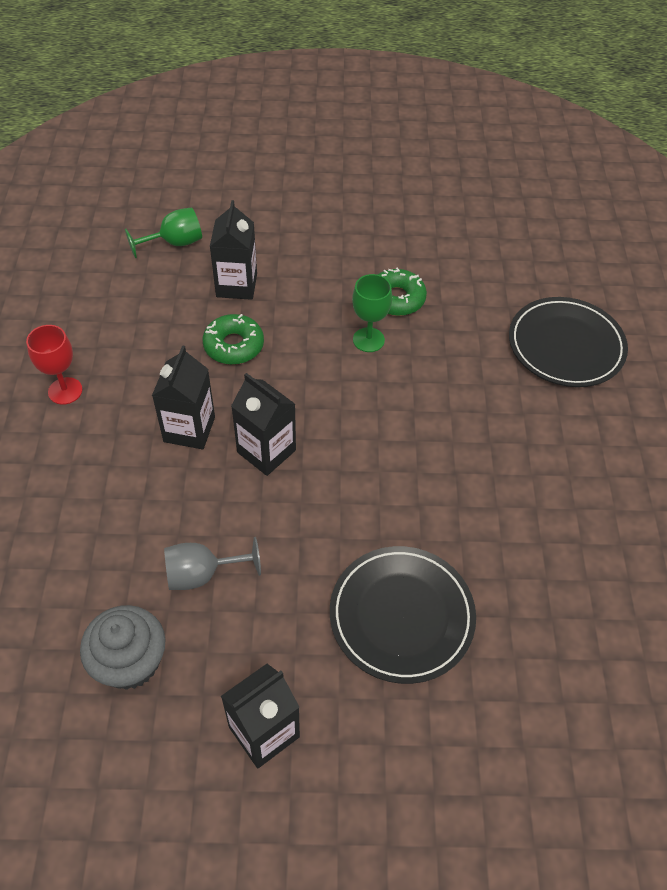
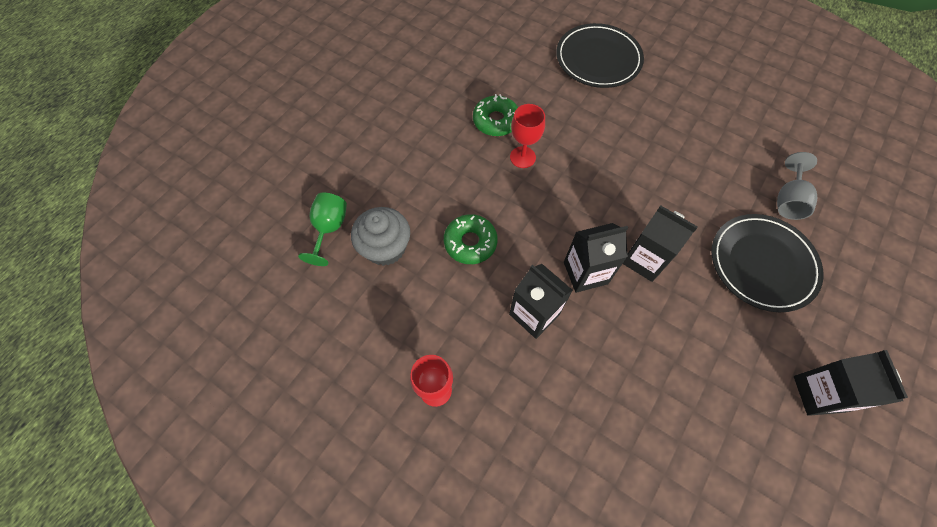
camera: 55 degrees left, 10 degrees up
(130, 662) = (728, 459): grey cupcake -> grey cupcake (385, 248)
(202, 574) = (673, 370): grey goblet -> grey goblet (788, 200)
(236, 285) = (409, 209): black carton -> black carton (644, 260)
(368, 340) = (522, 157): green goblet -> red goblet

